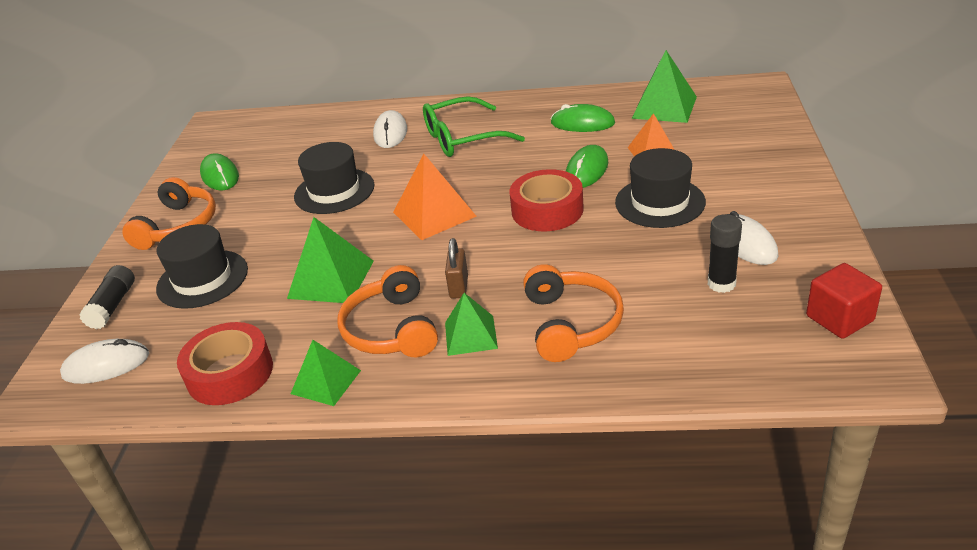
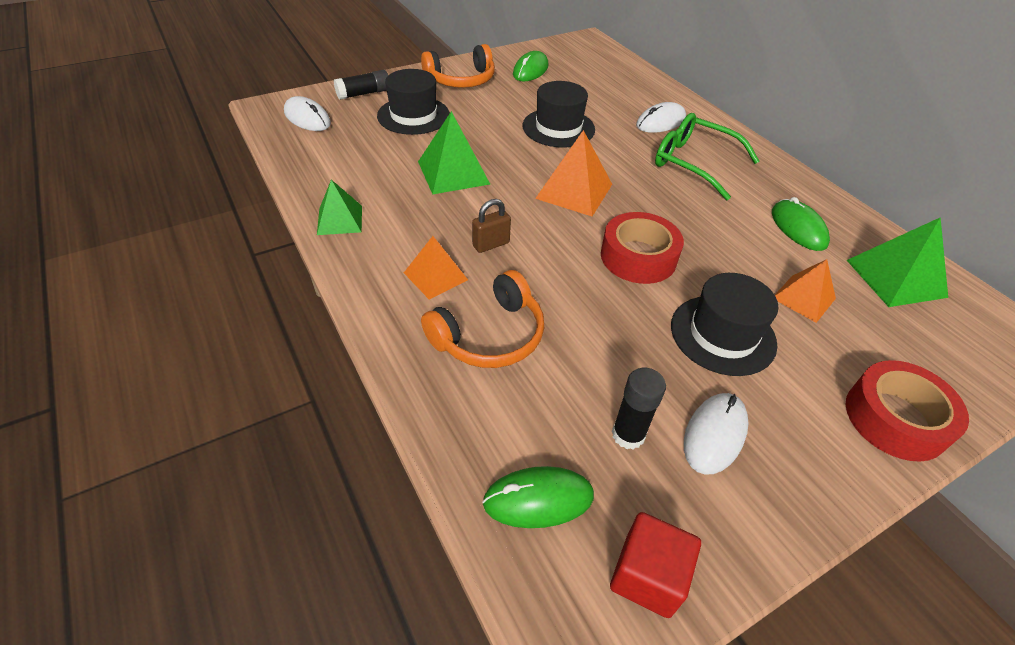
camera: 50 degrees right, 10 degrees up
(230, 373) = (326, 171): red tape -> red tape (895, 418)
(391, 329) = (416, 228): orange headphones -> none
(470, 335) = (435, 276): green pyramid -> orange pyramid
(586, 170) = (724, 260): green mouse -> green mouse (538, 499)

